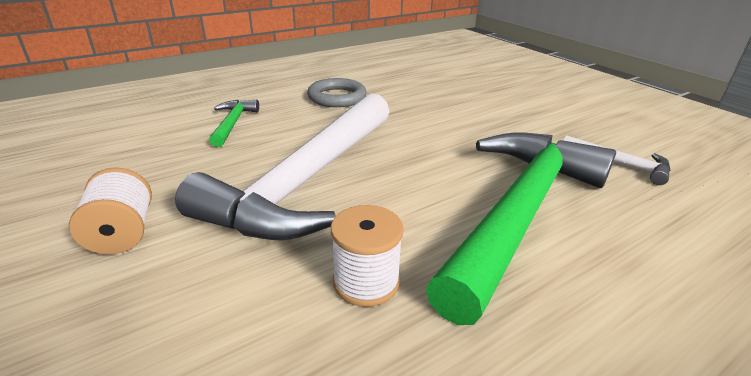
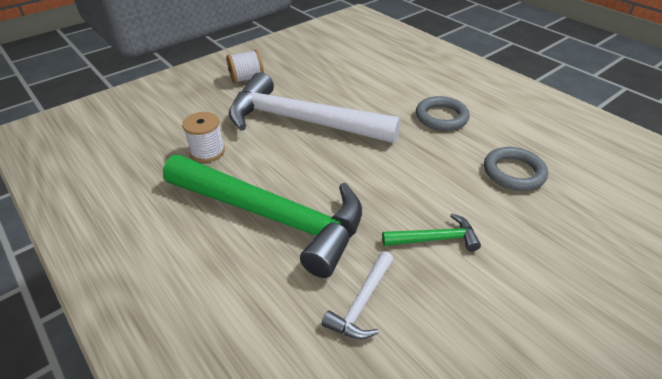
camera: 85 degrees right, 10 degrees up
(233, 123) = (370, 81): green hammer -> green hammer (434, 239)
(431, 84) = (513, 172): none -> grey ring

